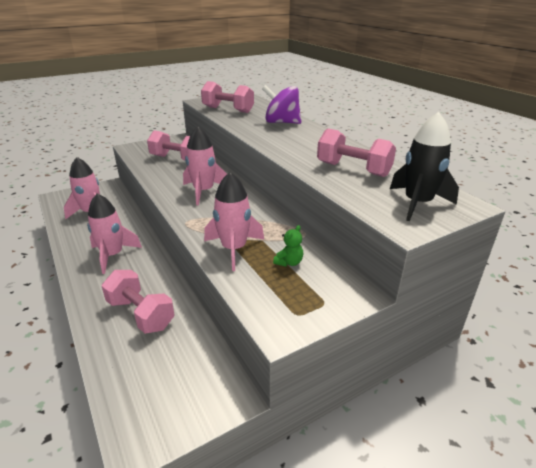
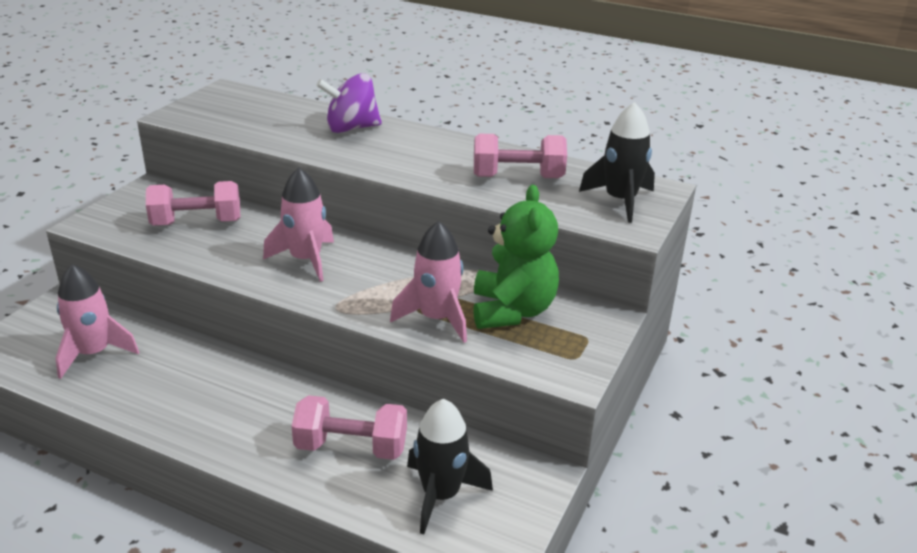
camera: 35 degrees left, 0 degrees up
(112, 255) = (217, 398): pink rocket -> none
(153, 373) = (441, 495): none -> black rocket
(228, 110) = (243, 123): pink dumbbell -> none
(289, 262) = (512, 311): green teddy bear -> green teddy bear, size x2.48

